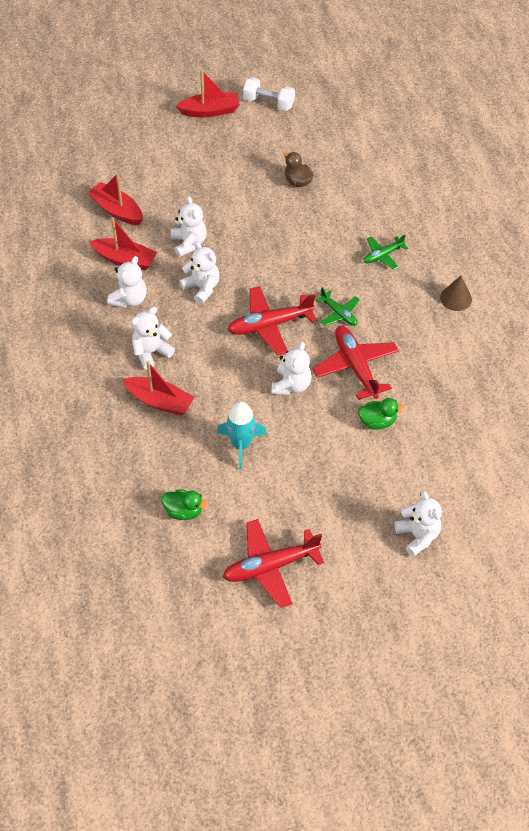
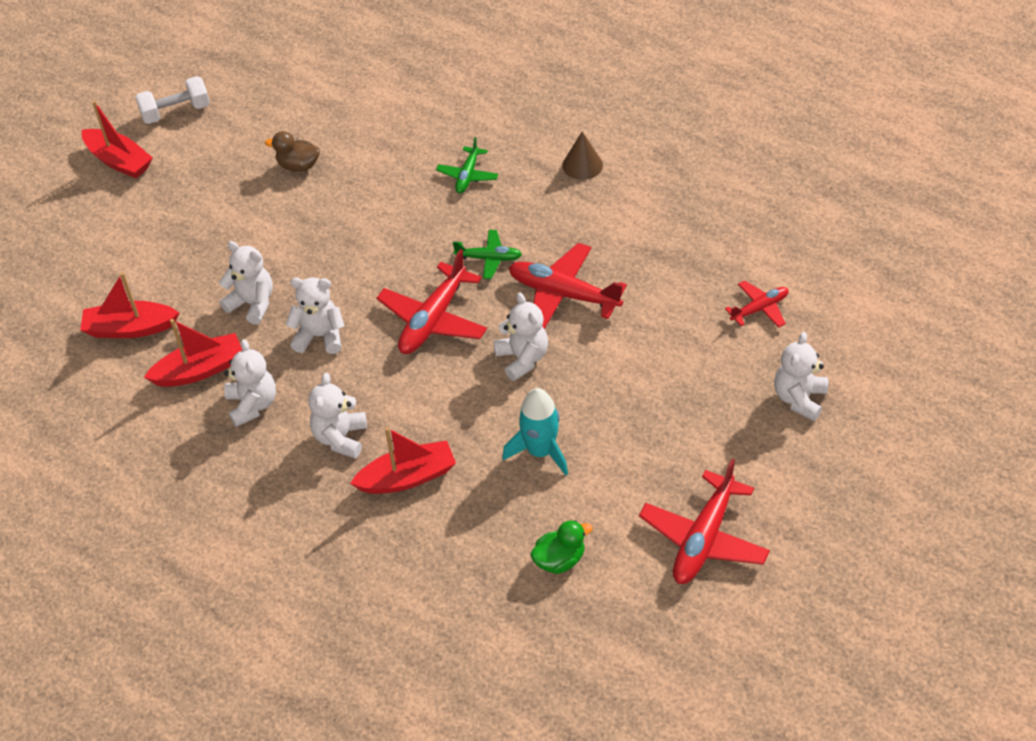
camera: 40 degrees left, 5 degrees down
(210, 111) = (119, 161): red boat -> red boat turned 90 degrees clockwise
(377, 421) = (643, 328): green duck -> none
(417, 536) = (799, 398): white teddy bear -> white teddy bear turned 90 degrees counterclockwise
(458, 465) = (759, 309): none -> red plane

